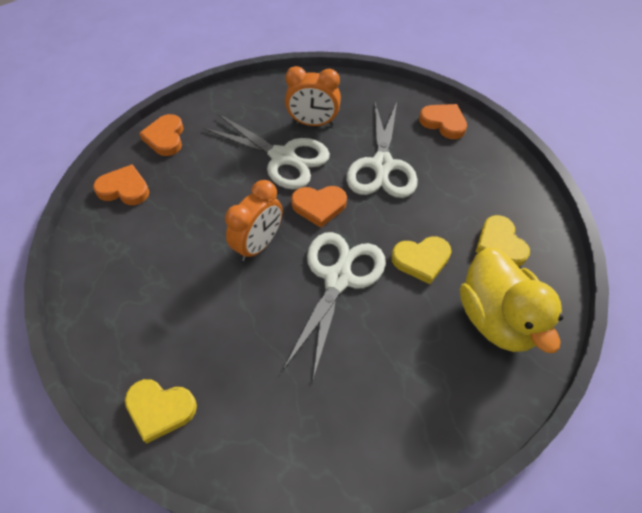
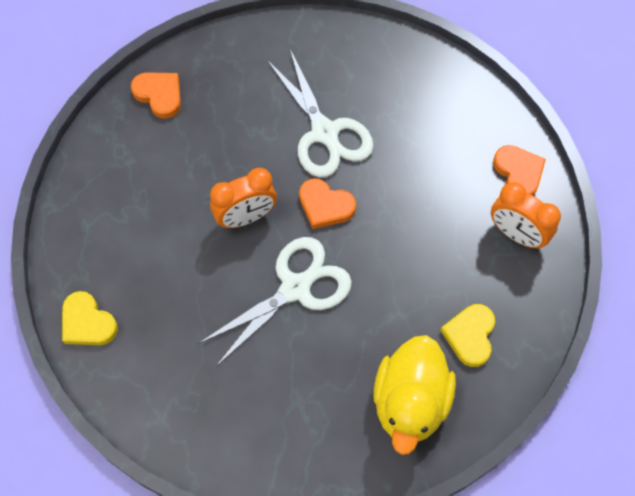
camera: 30 degrees right, 10 degrees up
(165, 138) = (225, 53): orange heart -> none
(313, 123) = (380, 106): orange clock -> orange clock (516, 234)
(382, 165) = (417, 191): white scissors -> none
(421, 260) = (383, 311): yellow heart -> none

